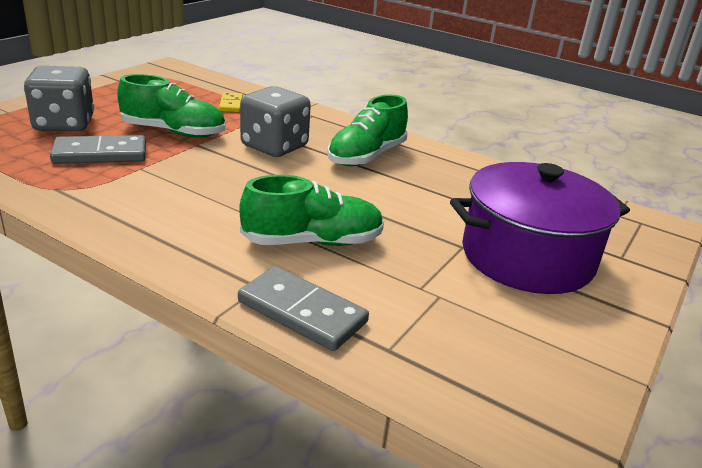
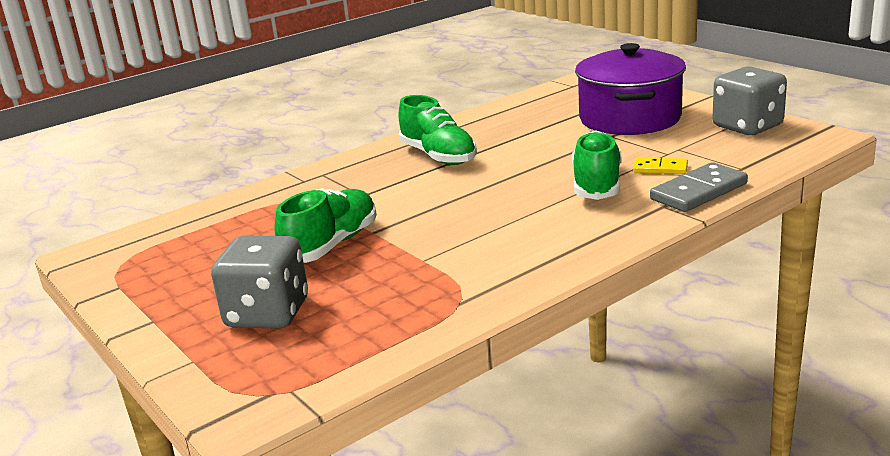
camera: 65 degrees left, 5 degrees down
(100, 154) = (376, 284): grey domino -> none
(231, 104) = (263, 214): yellow domino -> yellow domino (660, 168)
(274, 146) = (397, 194): grey dice -> grey dice (747, 127)

